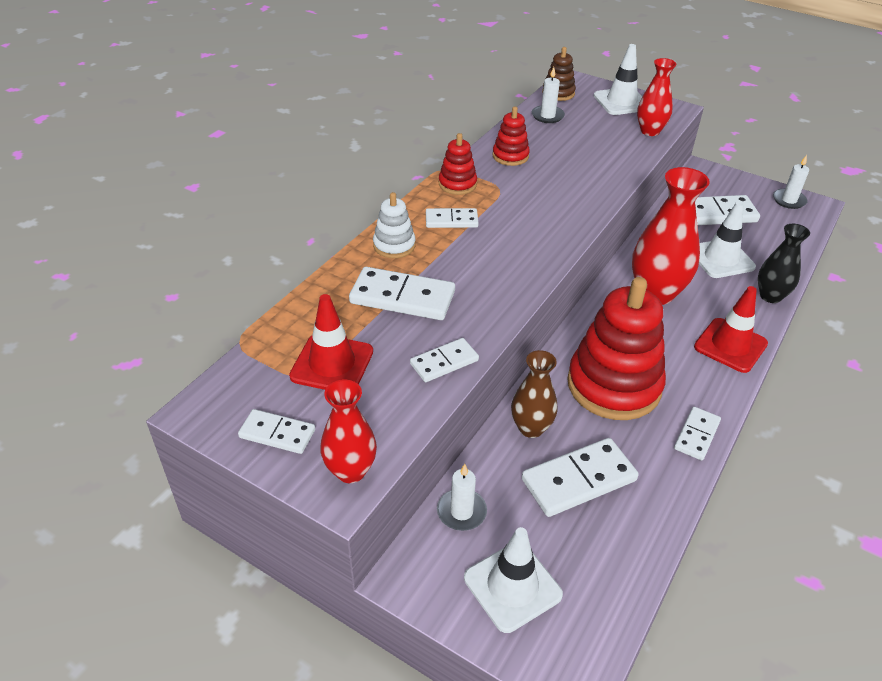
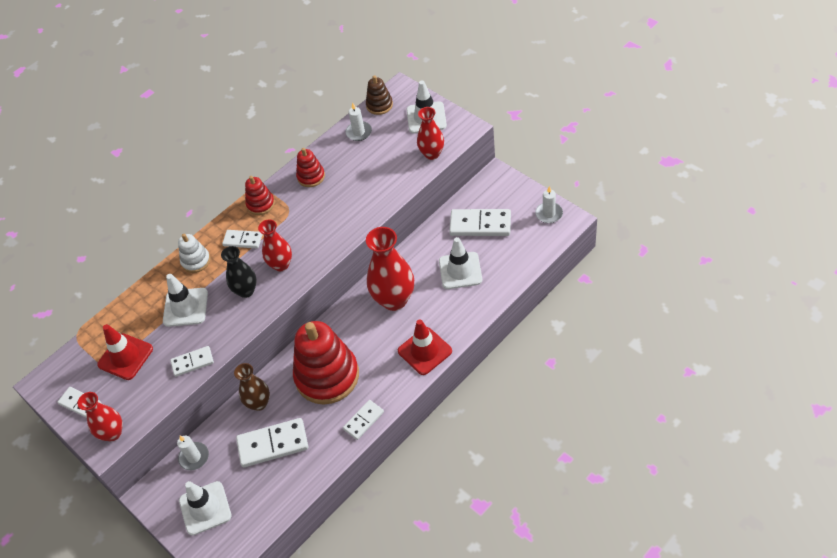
camera: 20 degrees right, 10 degrees up
(402, 297) = (185, 307): white domino -> white traffic cone
(519, 242) = (281, 265): none -> red vase
(770, 296) = (479, 309): black vase -> black vase (246, 291)

